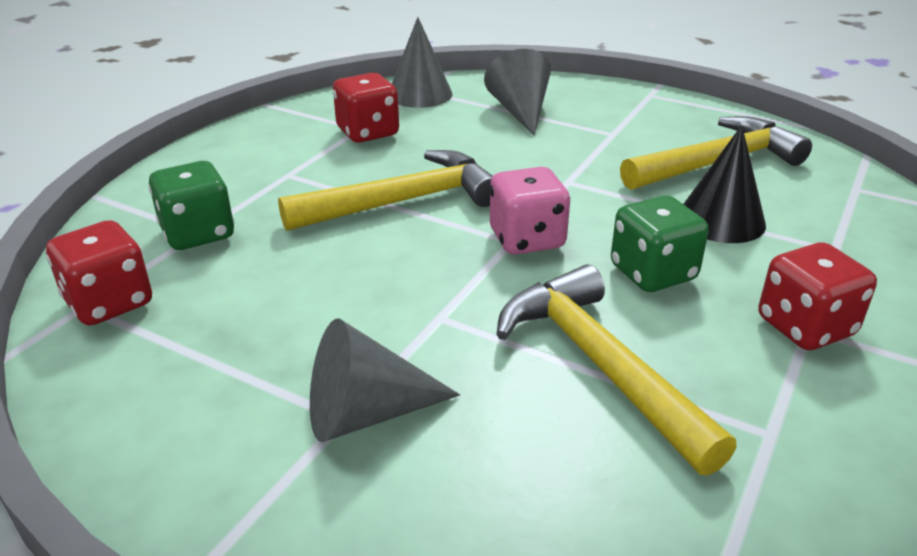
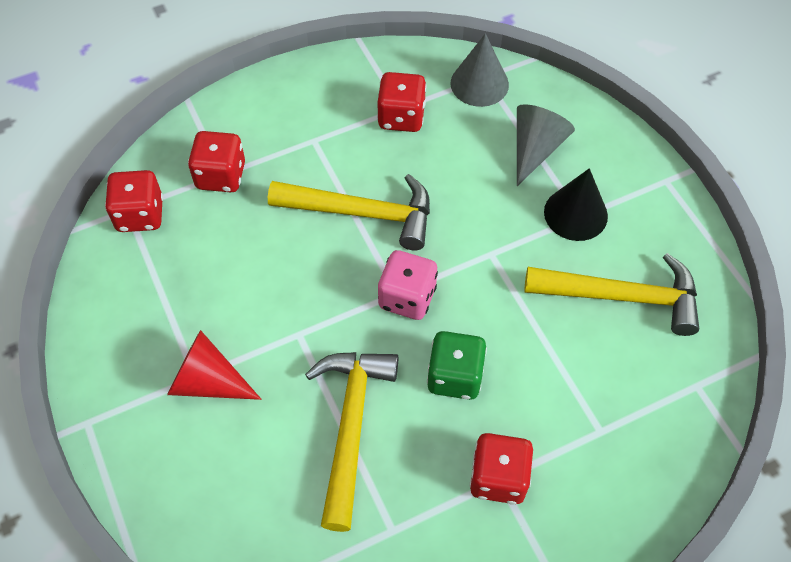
camera: 35 degrees right, 25 degrees up
(198, 233) = (221, 176): green dice -> red dice
(366, 413) = (207, 381): grey cone -> red cone
(721, 220) = (554, 356): black cone -> black cone (575, 214)

